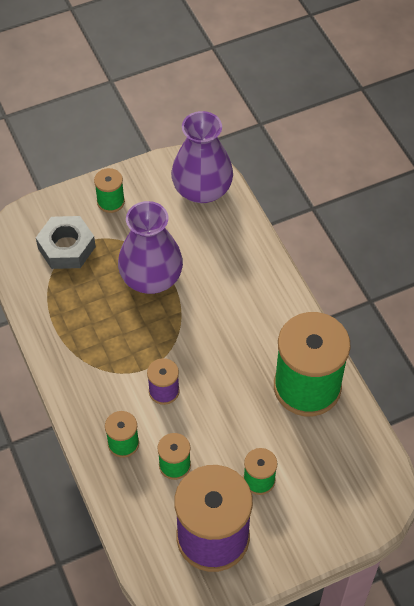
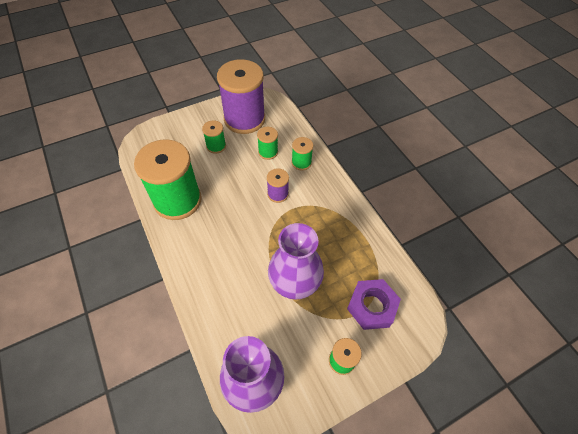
camera: 175 degrees right, 0 degrees up
(66, 247) = (371, 306): grey nut -> purple nut

